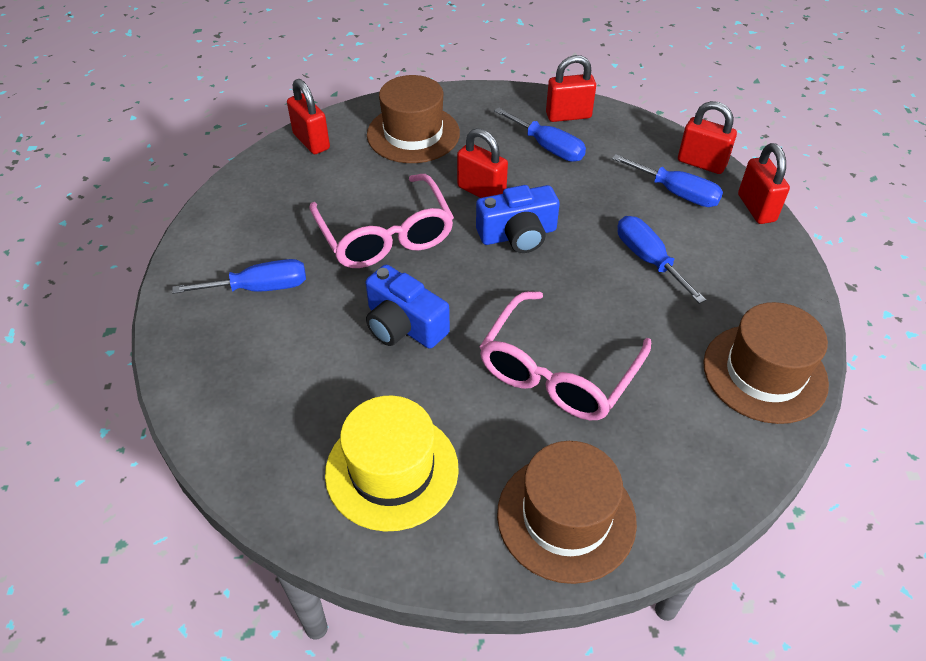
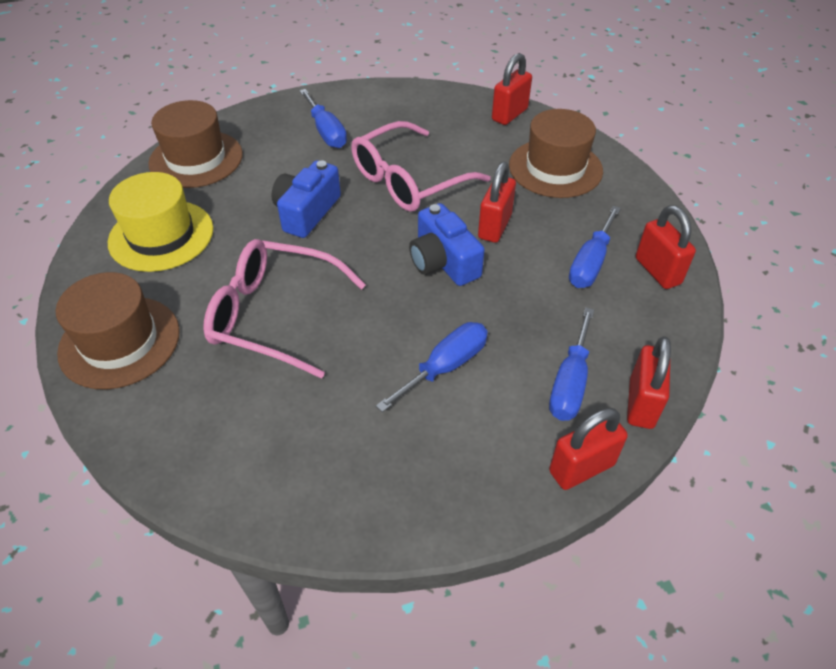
camera: 75 degrees right, 0 degrees up
(764, 373) = (302, 485): brown hat -> brown hat (196, 159)

